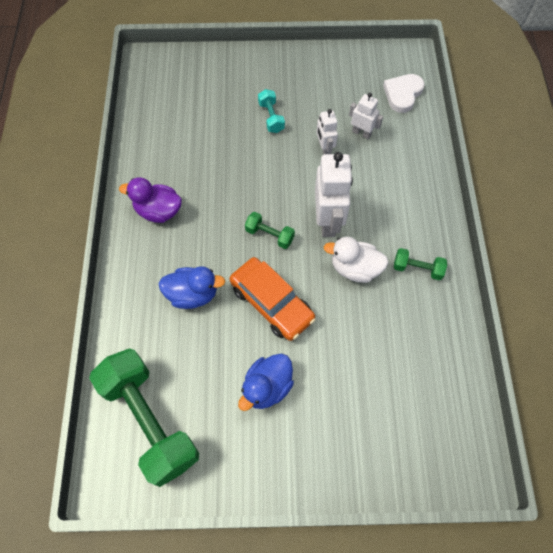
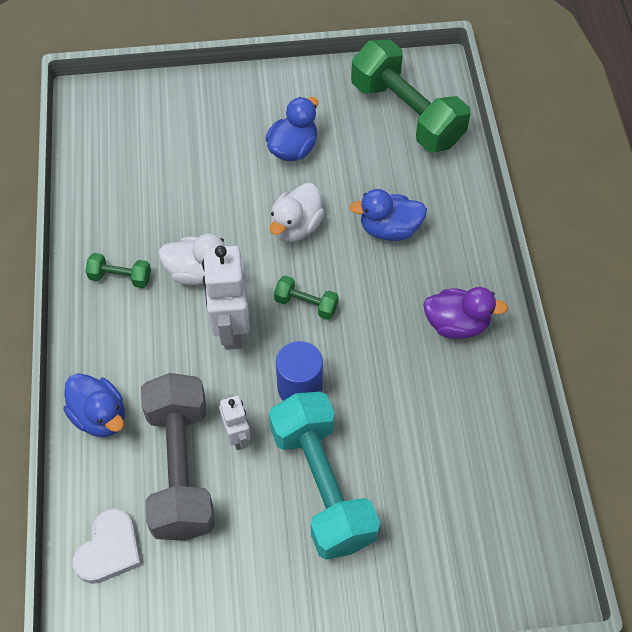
camera: 175 degrees right, 5 degrees down
(271, 117) = (322, 485): turquoise dumbbell -> turquoise dumbbell, size x2.30
(271, 303) = (296, 227): orange car -> white duck
(280, 176) = (300, 388): none -> blue cylinder
(361, 133) = (181, 468): white robot -> grey dumbbell
(419, 168) = (100, 416): none -> blue duck

